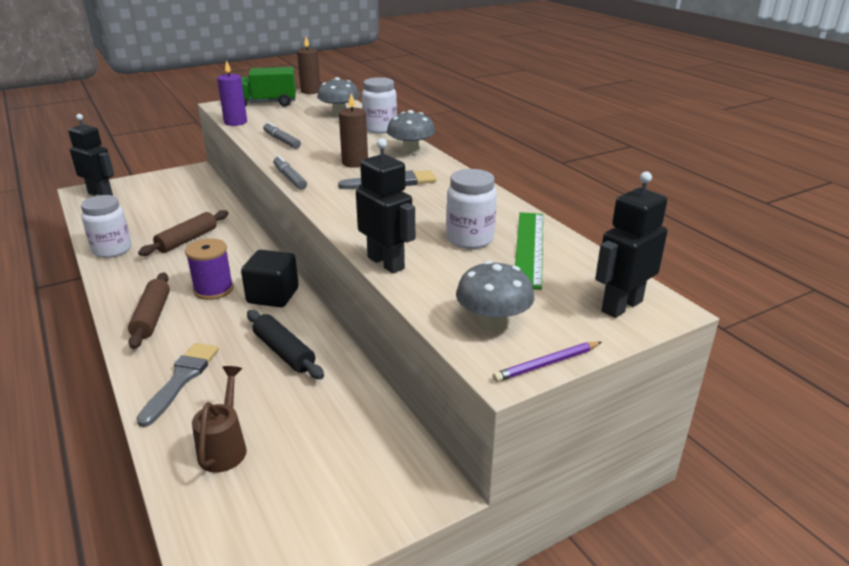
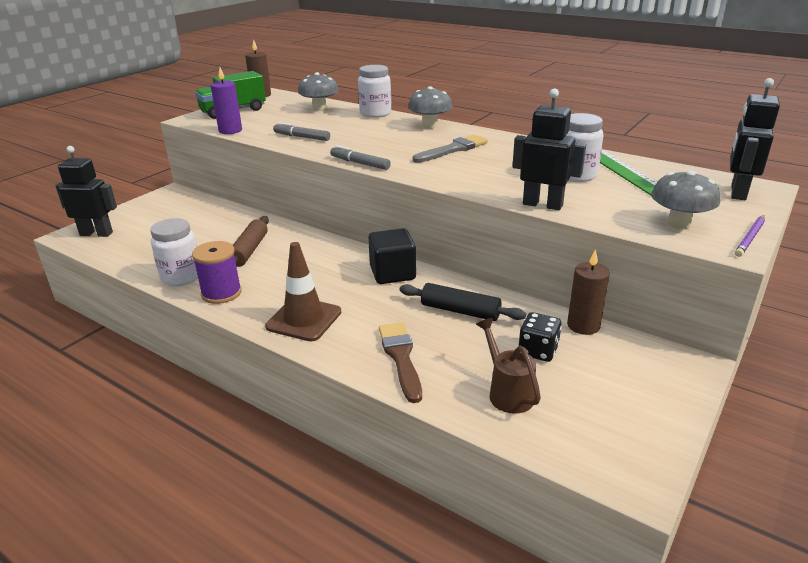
camera: 25 degrees left, 0 degrees up
(152, 317) = (304, 319): brown rolling pin -> brown traffic cone
(181, 379) = (401, 357): grey brush -> brown brush
(213, 289) = (332, 282): purple spool -> purple spool (221, 293)
(302, 417) = (538, 351): none -> black dice
(355, 163) = (397, 142): brown candle -> brown candle (583, 325)

